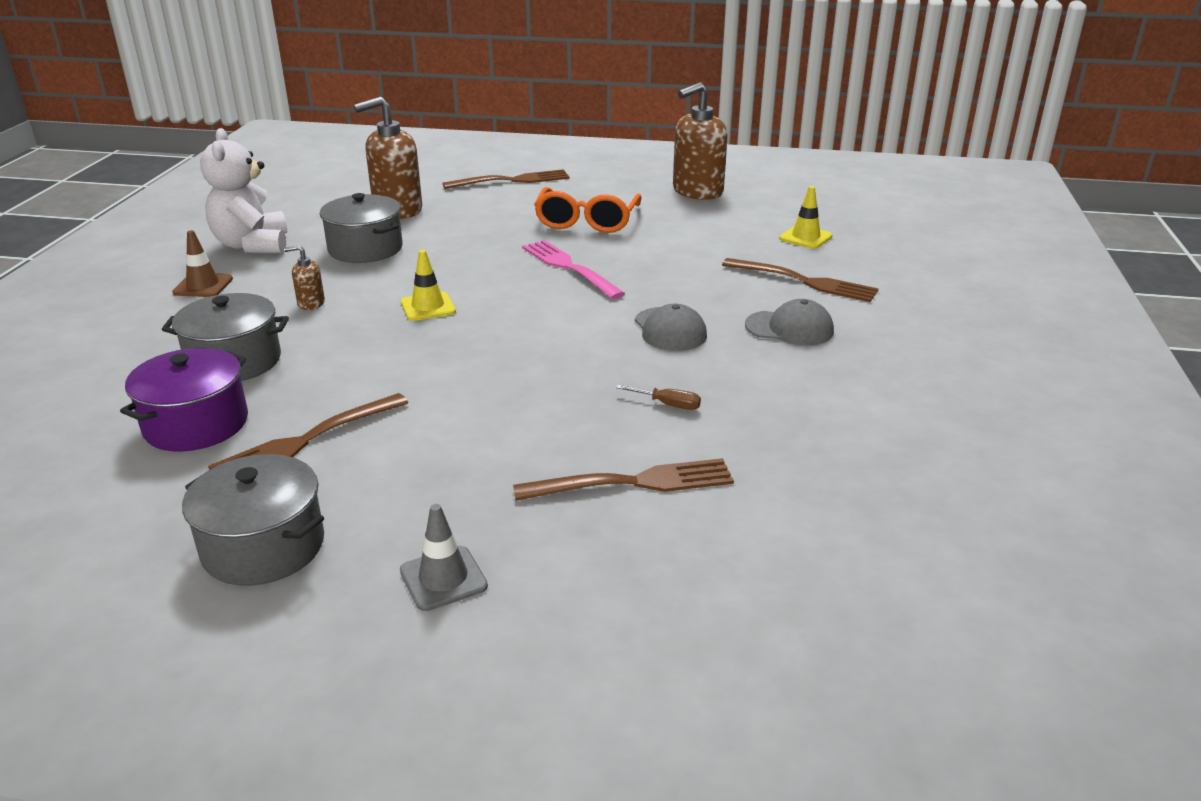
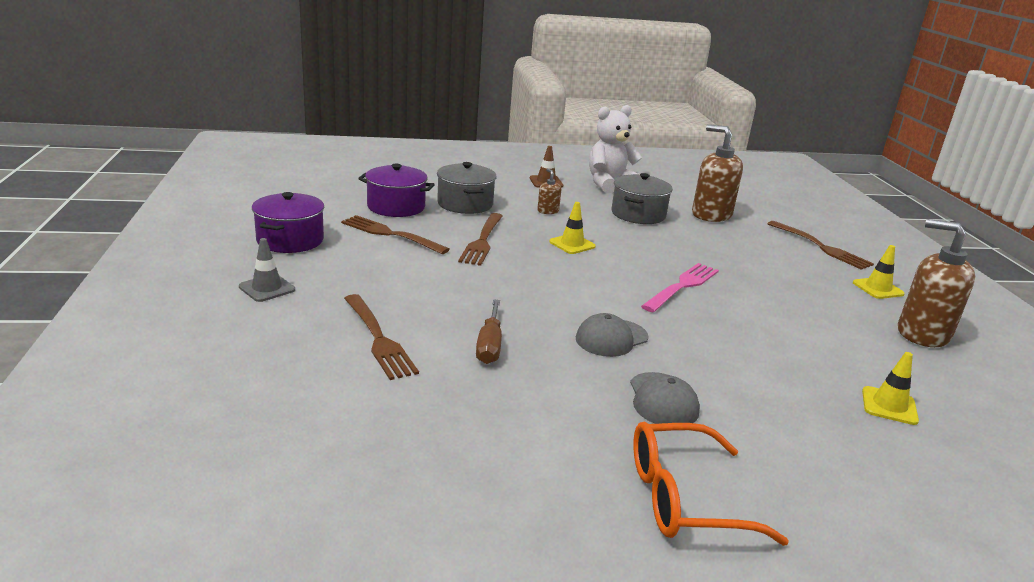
camera: 70 degrees right, 5 degrees down
(263, 546) = (290, 240): grey pot -> purple pot
(587, 221) = (780, 285): orange glasses -> orange glasses (685, 498)
(610, 183) = (878, 288): none -> yellow traffic cone
(667, 404) = (489, 345): brown screwdriver -> brown screwdriver, size x1.62
(804, 281) = (775, 407): brown fork -> brown fork (482, 241)

